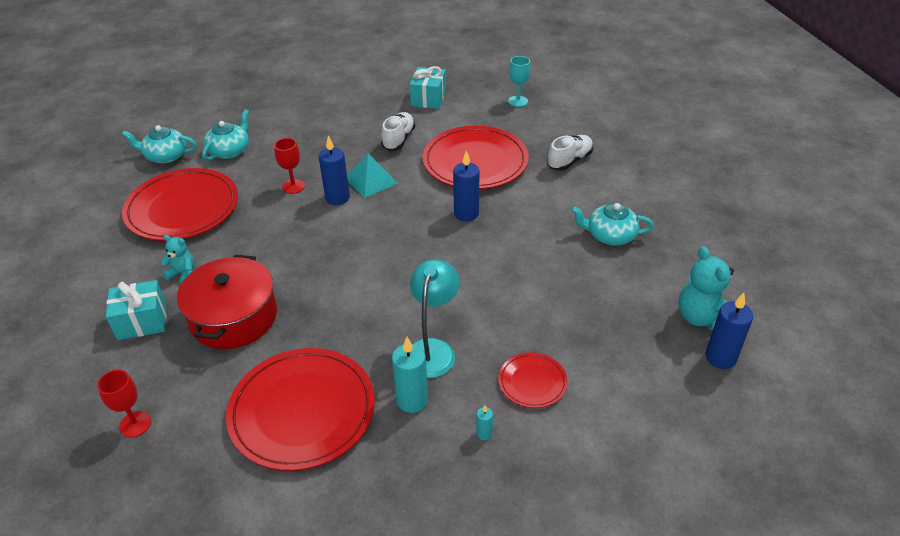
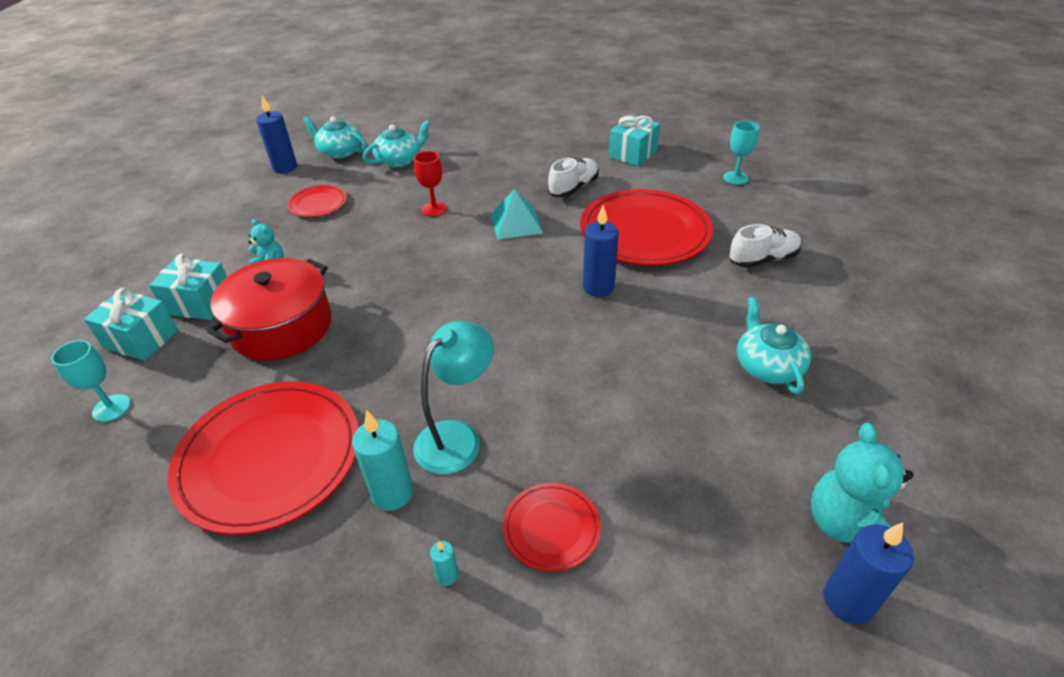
camera: 25 degrees right, 0 degrees up
(113, 366) = (141, 339): none -> turquoise gift
(135, 424) = (111, 408): red goblet -> turquoise goblet
(182, 208) = (317, 204): red plate -> red plate, size x0.48
(337, 198) = (469, 232): blue candle -> blue candle (285, 167)
(610, 235) = (767, 366): turquoise teapot -> turquoise teapot turned 45 degrees clockwise

